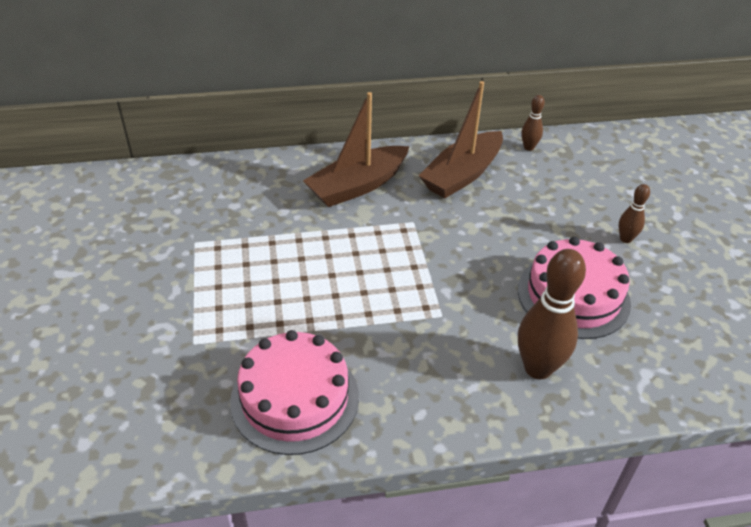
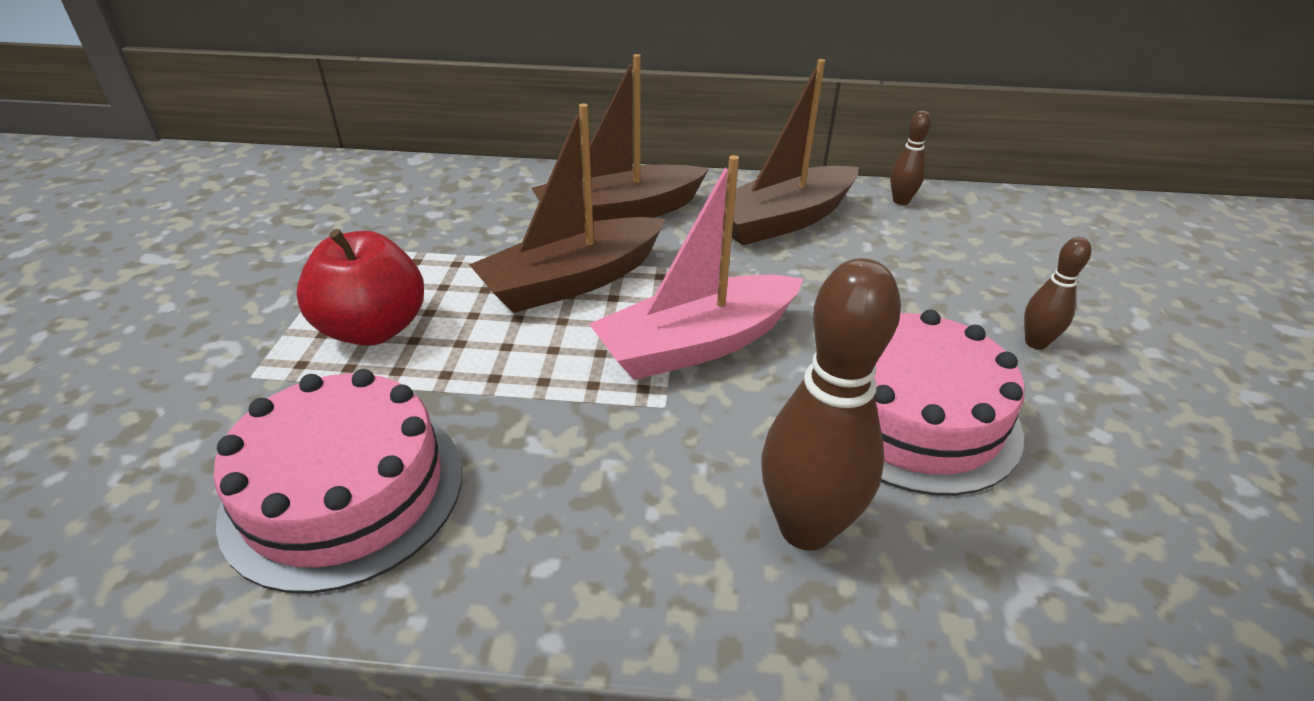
camera: 15 degrees right, 5 degrees down
(249, 298) = (373, 329): none -> red apple
(352, 243) = (572, 281): none -> brown boat
(444, 274) = (697, 344): none -> pink boat

